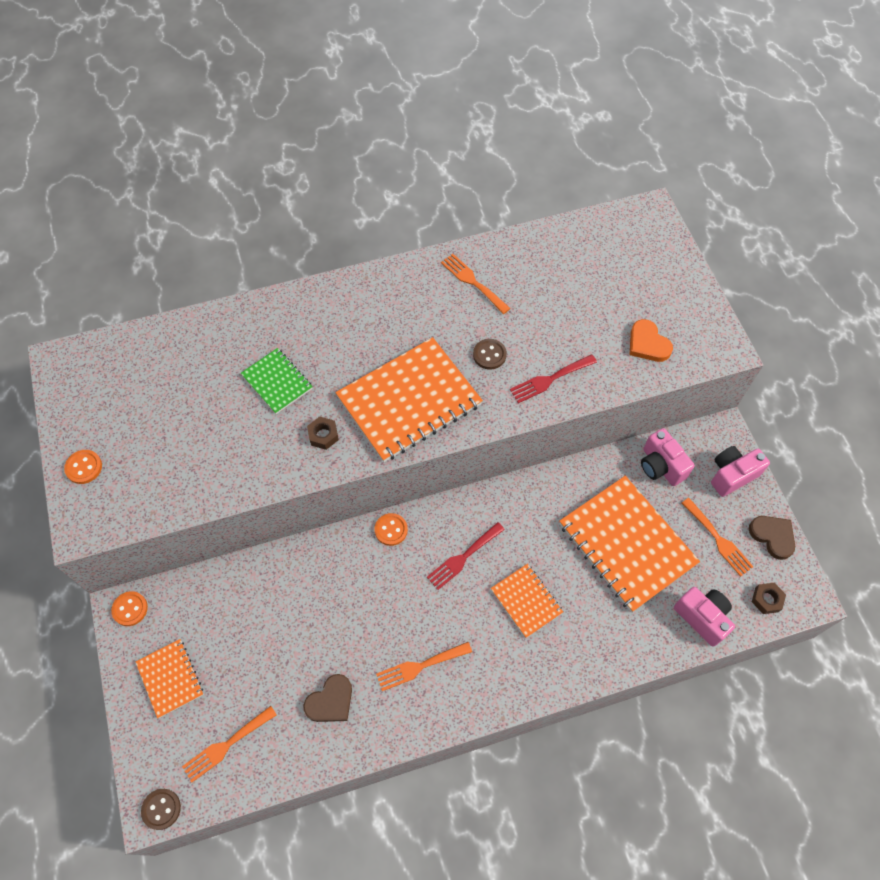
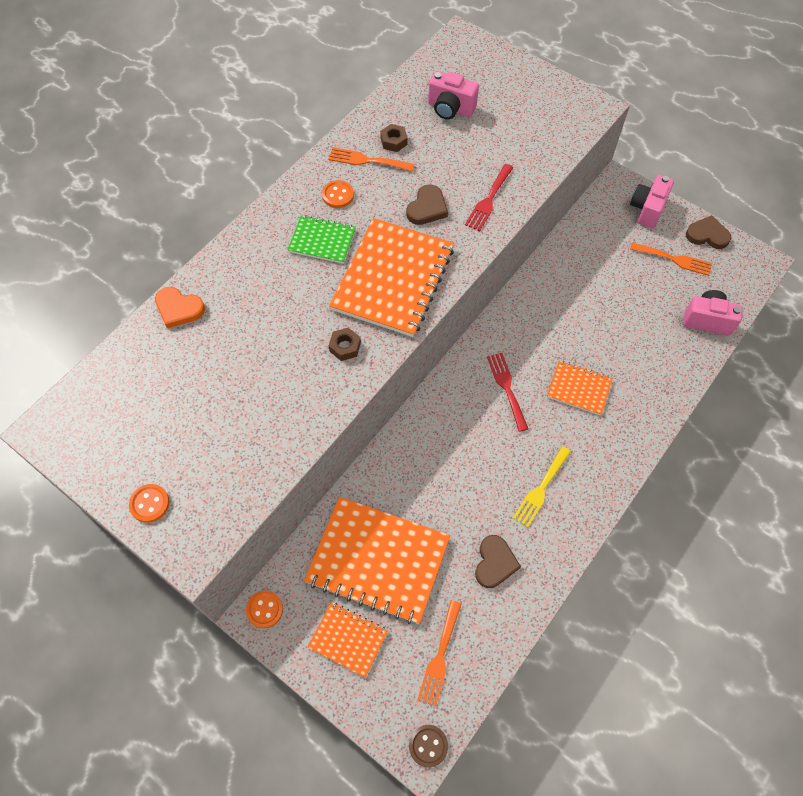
camera: 35 degrees left, 0 degrees up
(277, 382) = (268, 329): green notebook -> green notebook (322, 241)
(391, 530) = (434, 403): orange button -> orange button (338, 195)
(419, 666) = (540, 489): orange fork -> yellow fork
(463, 558) = (506, 387): red fork -> red fork turned 150 degrees clockwise
(489, 355) = (427, 208): brown button -> brown heart
(627, 544) = (616, 302): orange notebook -> orange notebook (378, 560)
(647, 344) = (538, 134): orange heart -> orange heart (179, 309)
(660, 466) = (594, 232): pink camera -> pink camera (450, 109)
(766, 599) = (738, 280): brown nut -> brown nut (393, 141)

